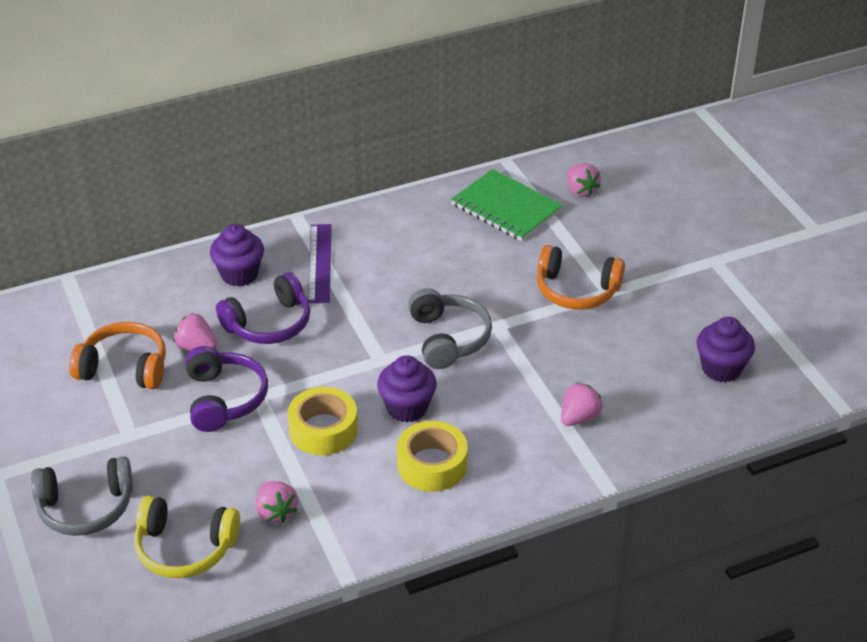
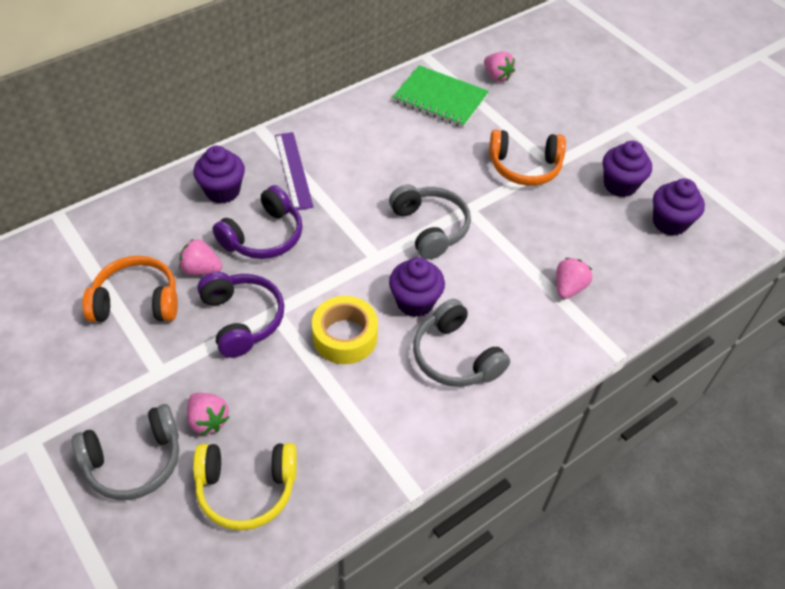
camera: 15 degrees left, 10 degrees up
(276, 512) = (325, 432): pink strawberry -> pink strawberry (208, 420)
(432, 465) = (455, 356): yellow tape -> grey headphones
(679, 322) = (620, 185): none -> purple cupcake

